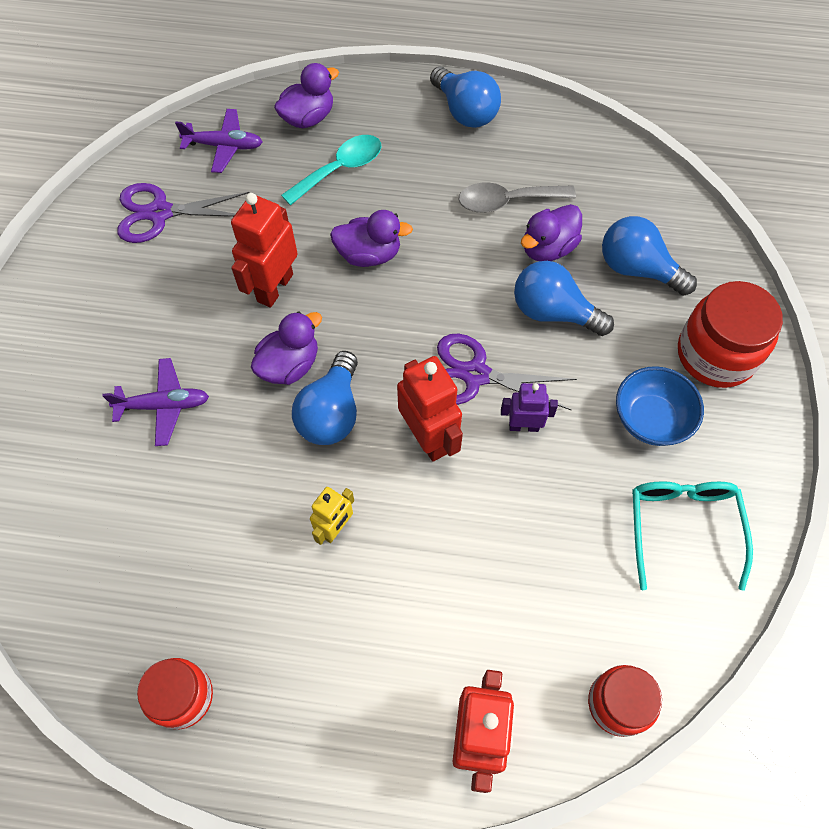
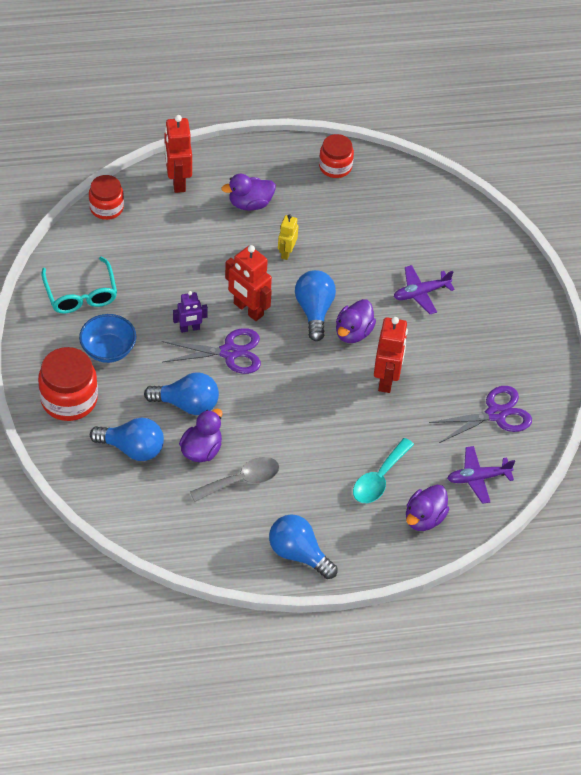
camera: 160 degrees right, 10 degrees down
(369, 254) = (330, 417): purple duck -> purple duck (250, 203)

